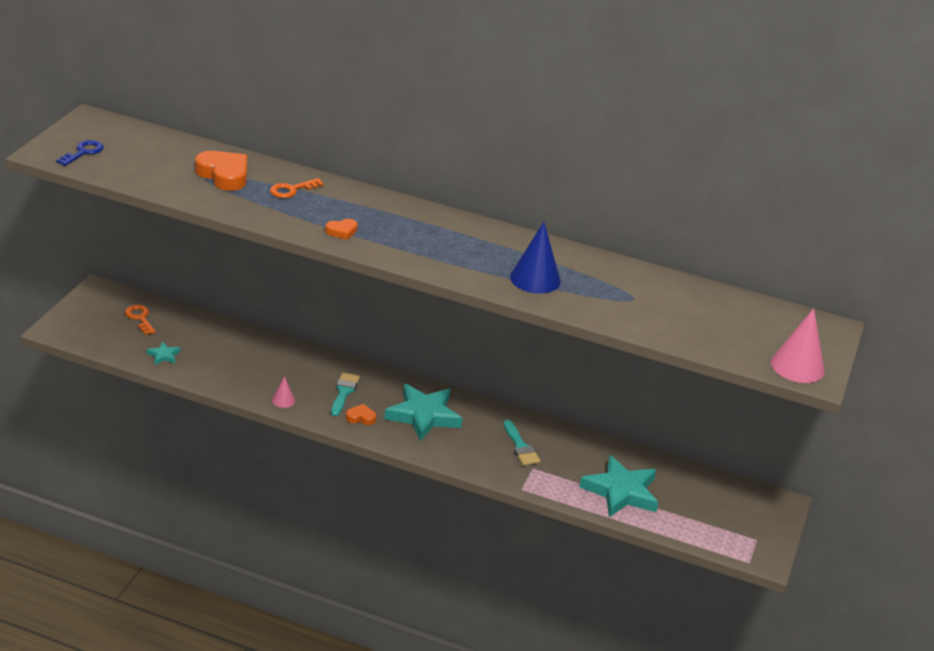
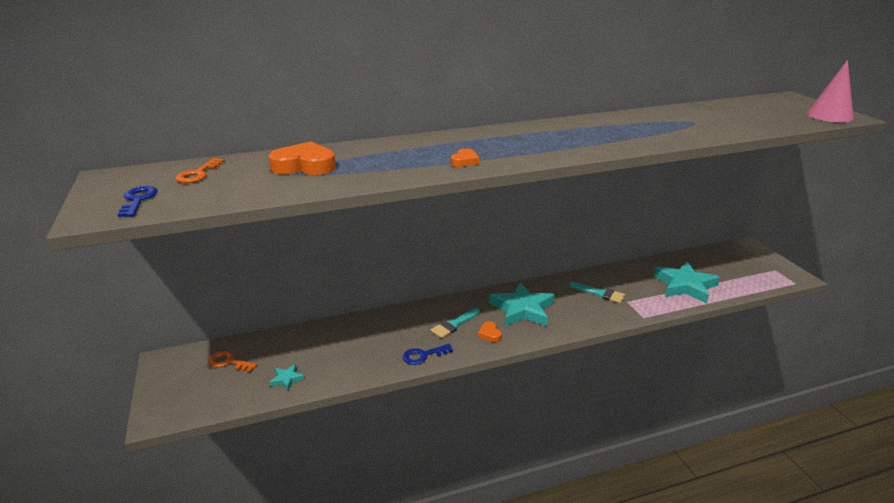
camera: 35 degrees left, 5 degrees down
(283, 400) = (423, 355): pink cone -> blue key
(292, 190) = (377, 154): orange key -> orange key (198, 174)
(344, 392) = (454, 325): turquoise brush -> turquoise brush turned 105 degrees counterclockwise
(361, 417) = (489, 334): orange heart -> orange heart turned 75 degrees counterclockwise
(535, 279) = (630, 135): blue cone -> none

